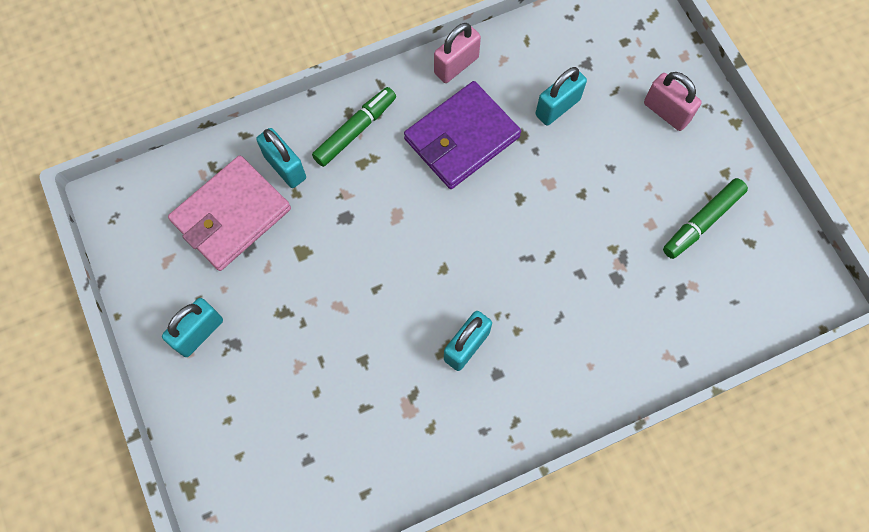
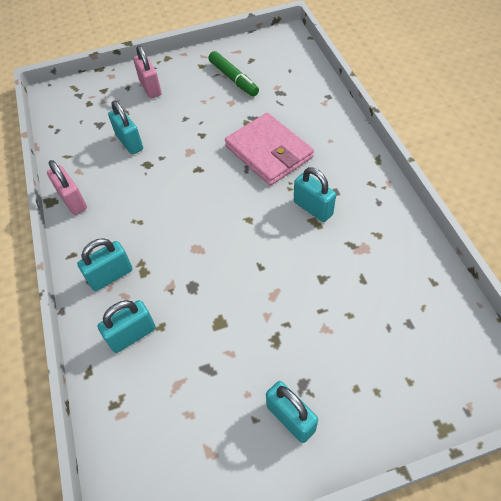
camera: 80 degrees left, 15 degrees down
(231, 215) = (172, 385): pink wallet -> pink wallet (268, 152)
(355, 130) = (111, 276): green marker -> turquoise padlock
(462, 138) = (139, 201): purple wallet -> none
(666, 112) = (150, 88): pink padlock -> pink padlock turned 75 degrees counterclockwise

